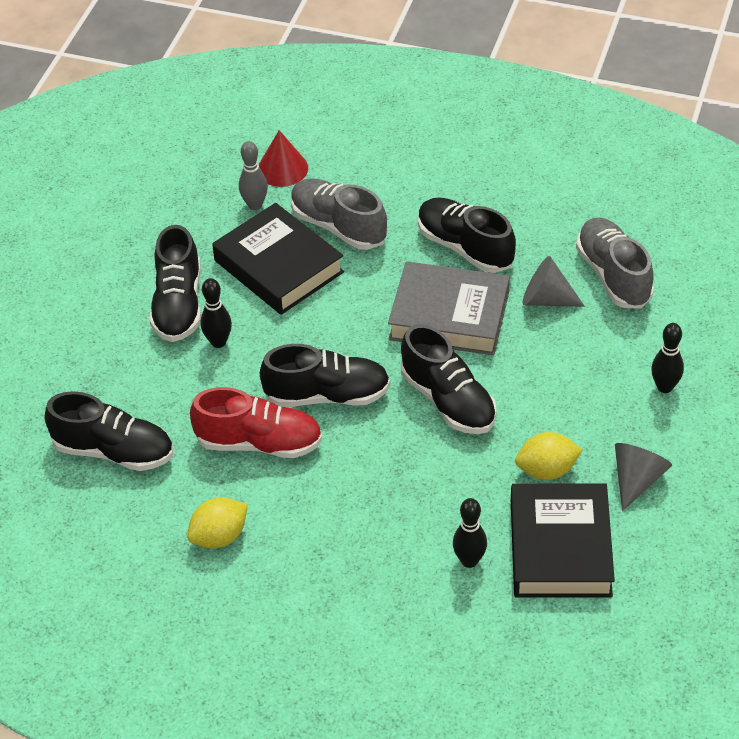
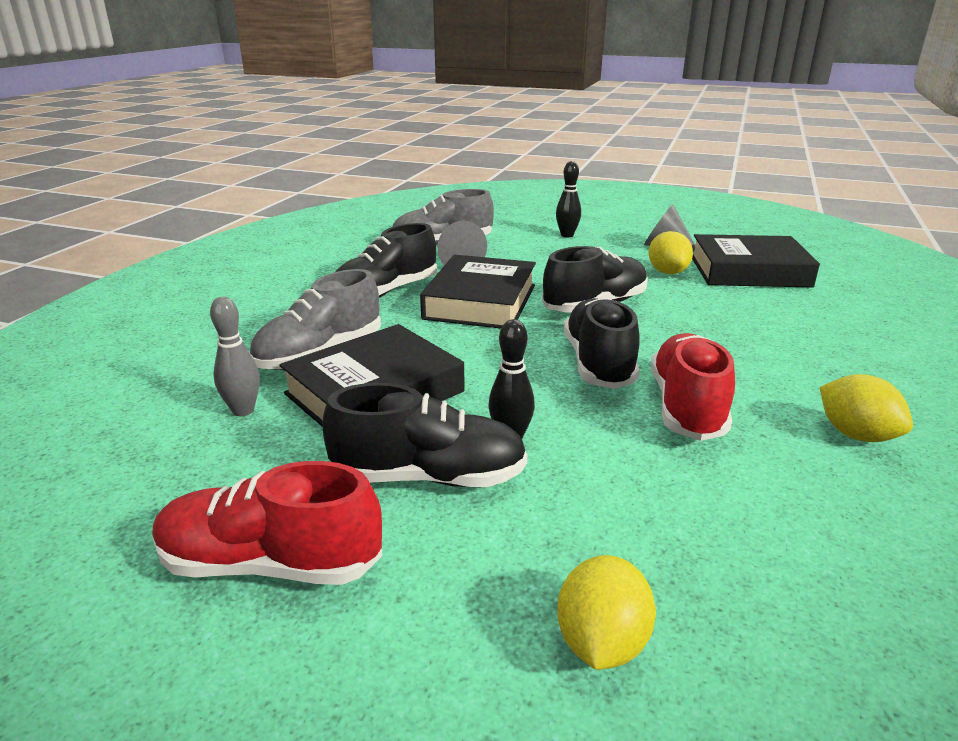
camera: 90 degrees left, 20 degrees down
(48, 378) = (601, 642): none -> yellow lemon
(109, 252) = (271, 564): none -> red shoe
(114, 451) = (753, 539): black shoe -> none
(282, 168) = (183, 389): red cone -> none
(449, 316) = (480, 302): grey book -> black book
(469, 561) = (787, 302): black bowling pin -> none

